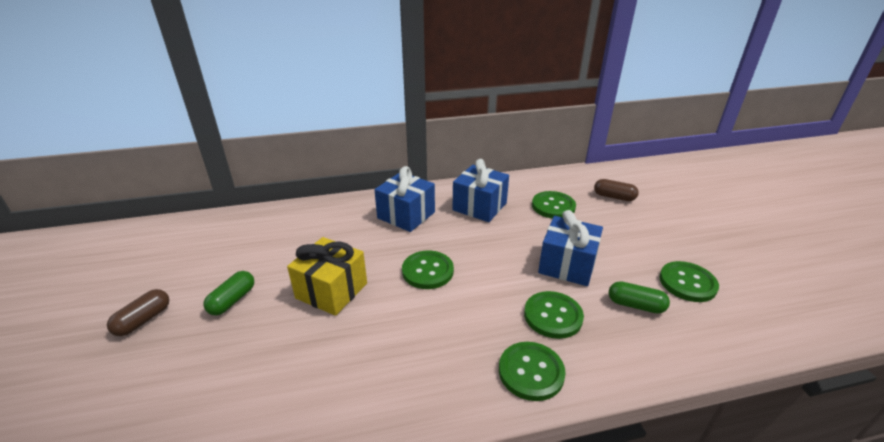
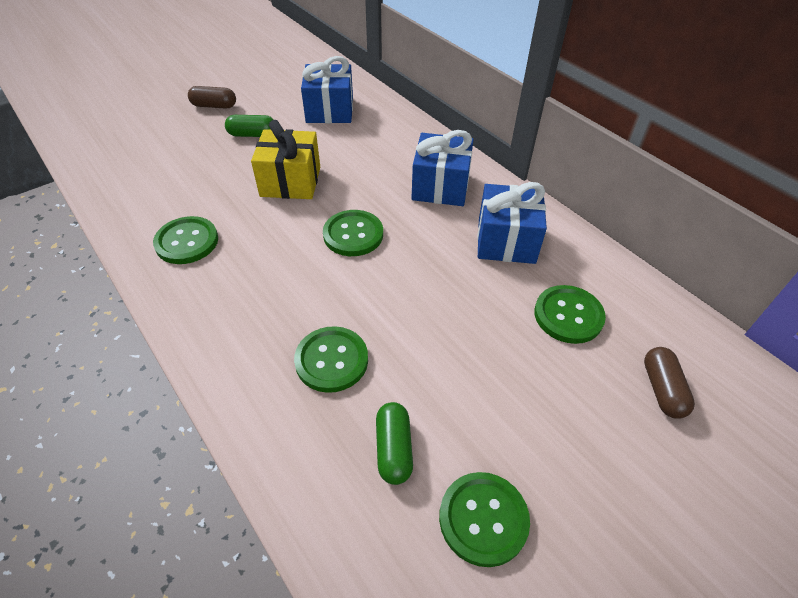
camera: 65 degrees right, 15 degrees up
(531, 372) = (238, 358): green button -> green button (187, 242)
(567, 265) = (437, 357): blue gift -> blue gift (329, 110)

